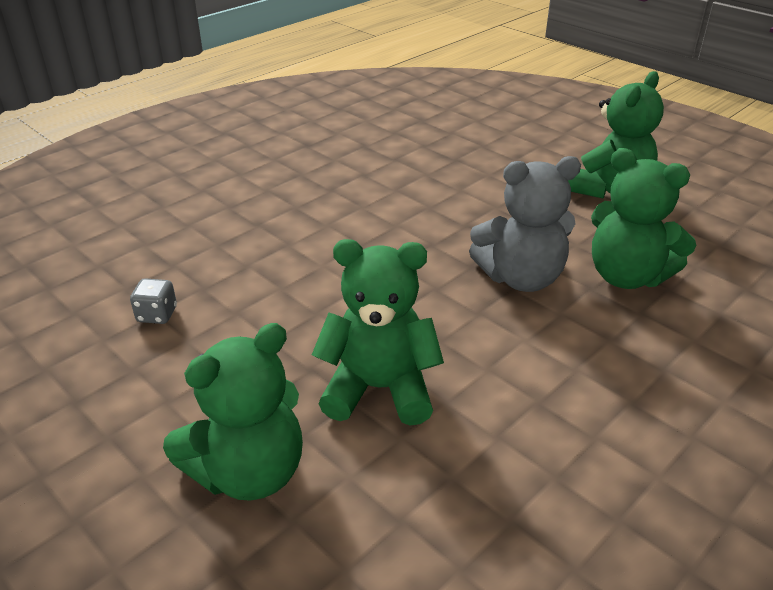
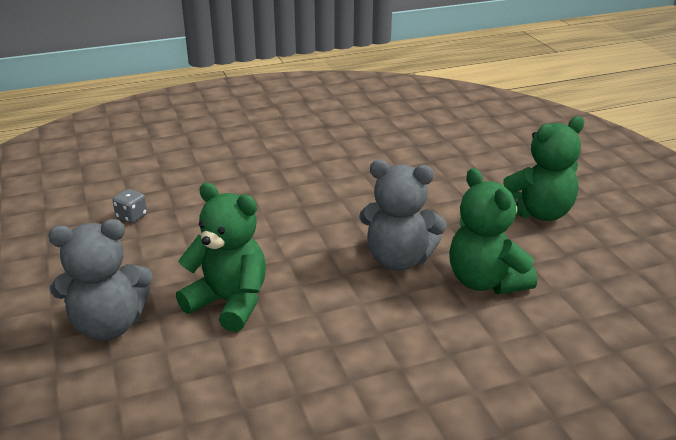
camera: 25 degrees right, 5 degrees down
(249, 472) = (109, 325): green teddy bear -> grey teddy bear

